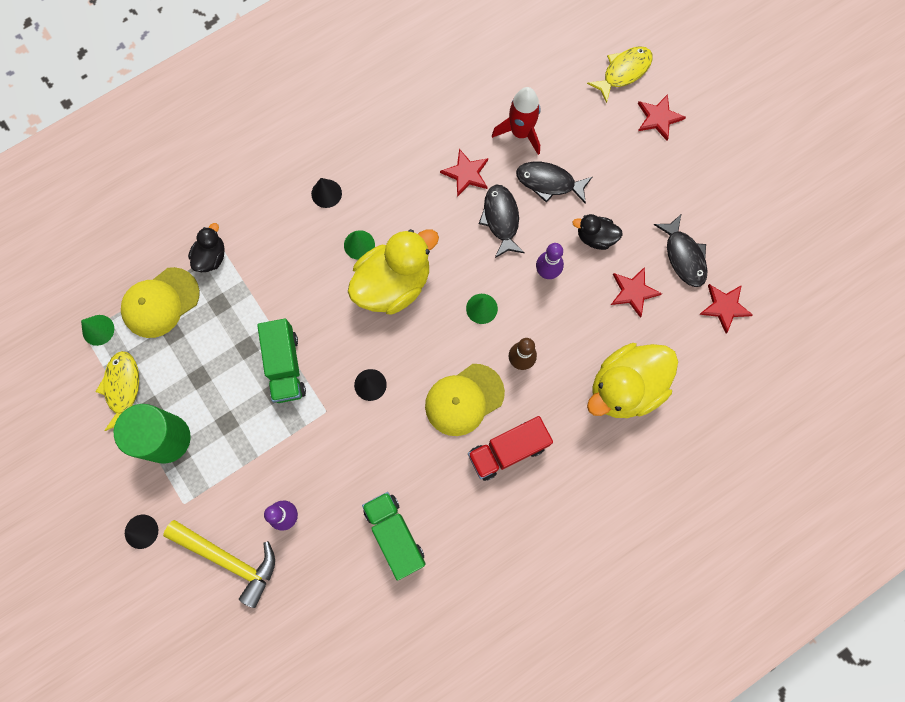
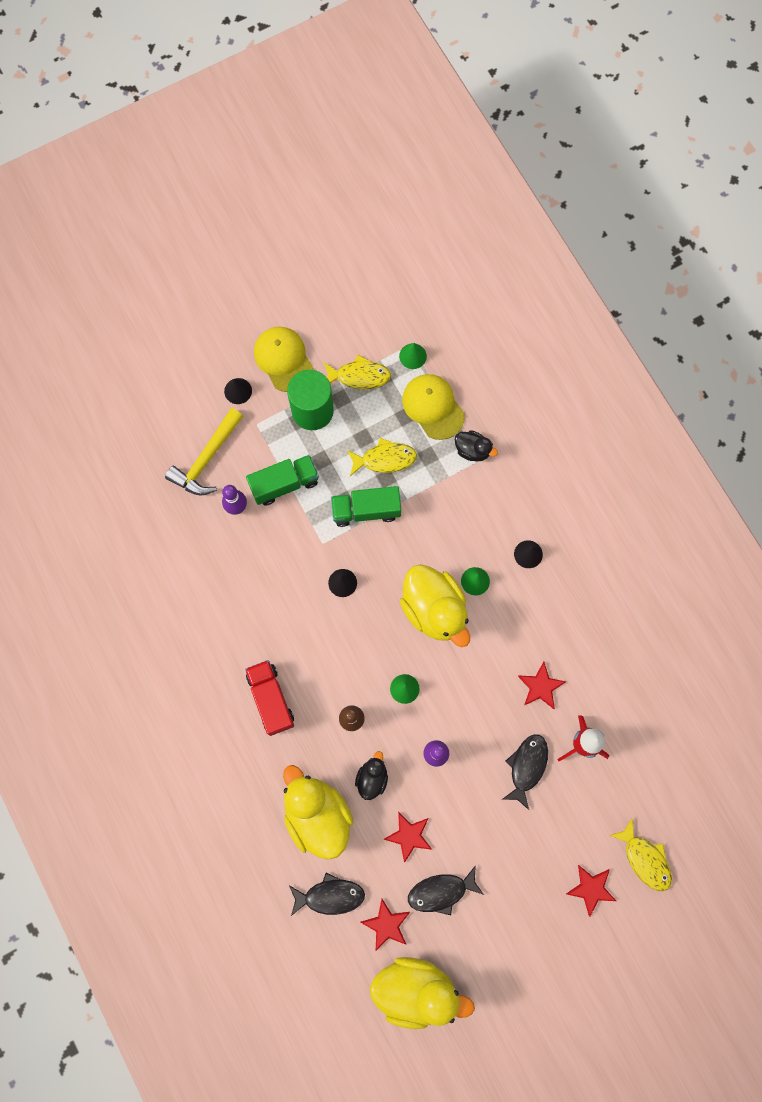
camera: 95 degrees right, 0 degrees up
(224, 350) = (385, 459): none -> yellow fish
(395, 535) = (210, 595): green truck -> green truck (284, 484)
(464, 399) = (321, 664): yellow cap -> yellow cap (283, 359)
(501, 219) = (491, 715): black fish -> black fish (330, 896)
(595, 237) = (467, 806): black duck -> black duck (372, 778)
(780, 274) = (415, 989): none -> yellow duck

